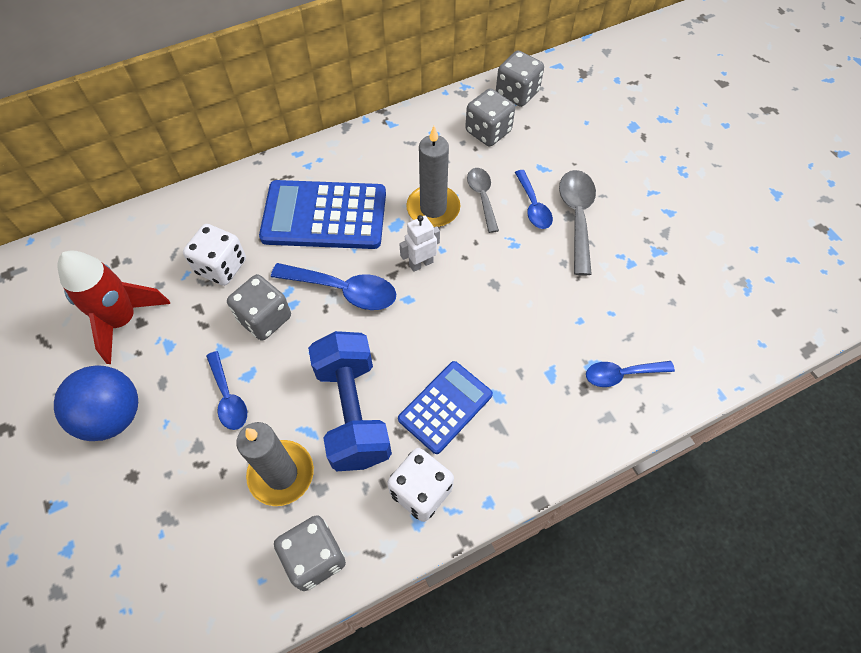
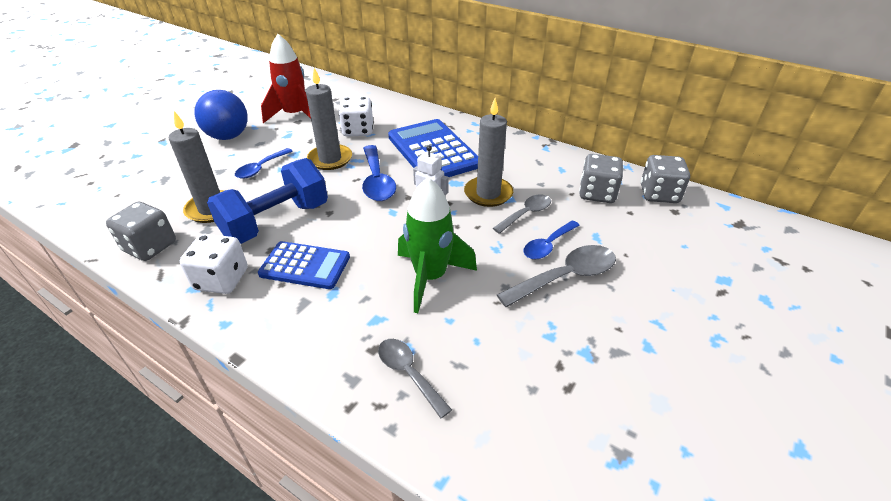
camera: 60 degrees right, 20 degrees down
(264, 318) = (330, 159): grey dice -> grey candle
(522, 310) = (430, 277): none -> green rocket
(621, 374) = (408, 373): blue spoon -> grey spoon

